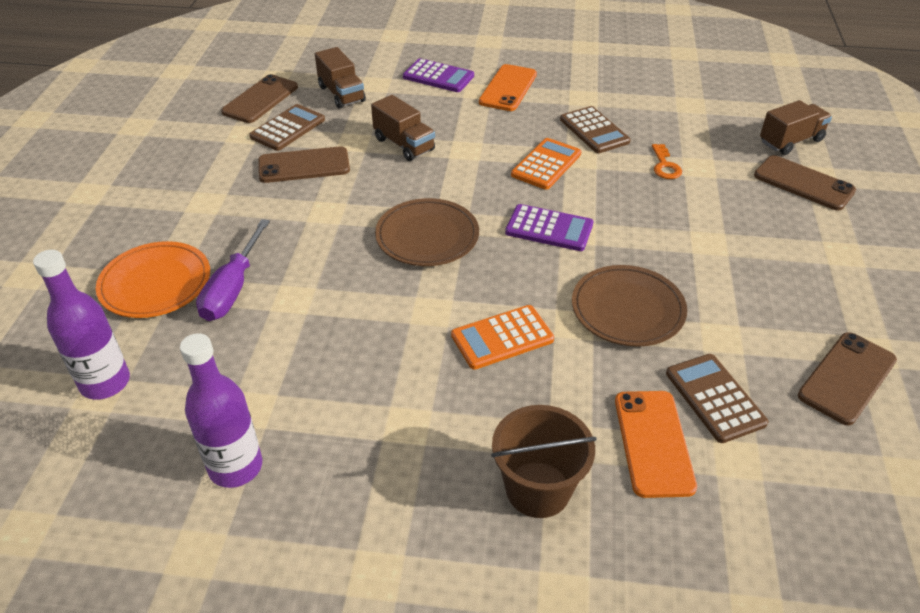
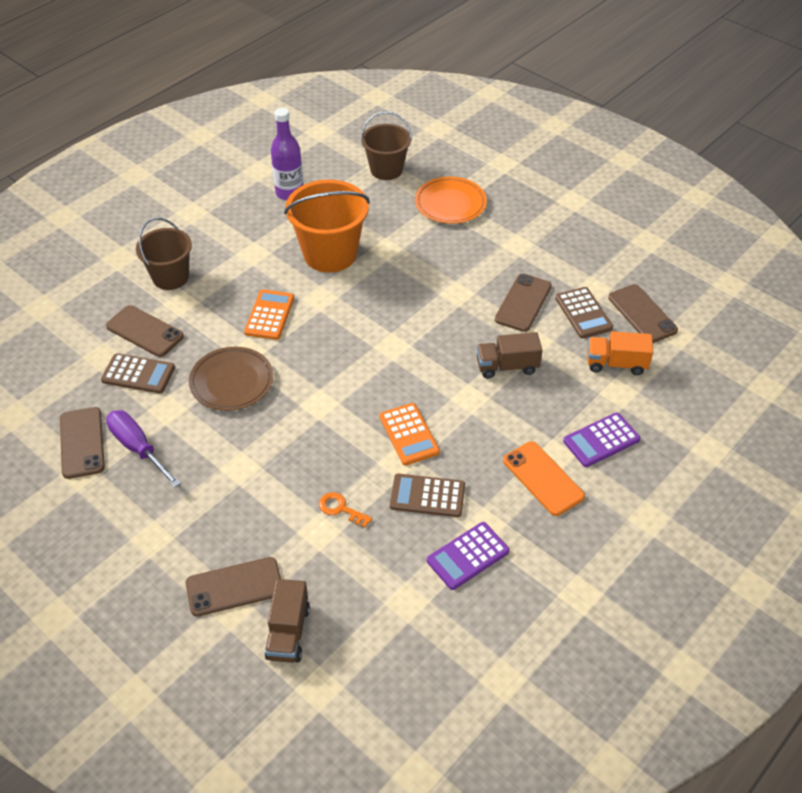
camera: 125 degrees right, 5 degrees up
(105, 383) = (386, 169): purple bottle -> brown bucket
(233, 288) = (418, 230): purple screwdriver -> purple screwdriver (138, 448)
(341, 94) = (616, 364): brown truck -> orange truck
(344, 344) = (330, 254): none -> orange bucket
(427, 236) = (387, 327): brown plate -> none
(549, 228) = (337, 391): purple calculator -> purple calculator (468, 556)
(653, 443) = (145, 331): orange phone -> brown phone

